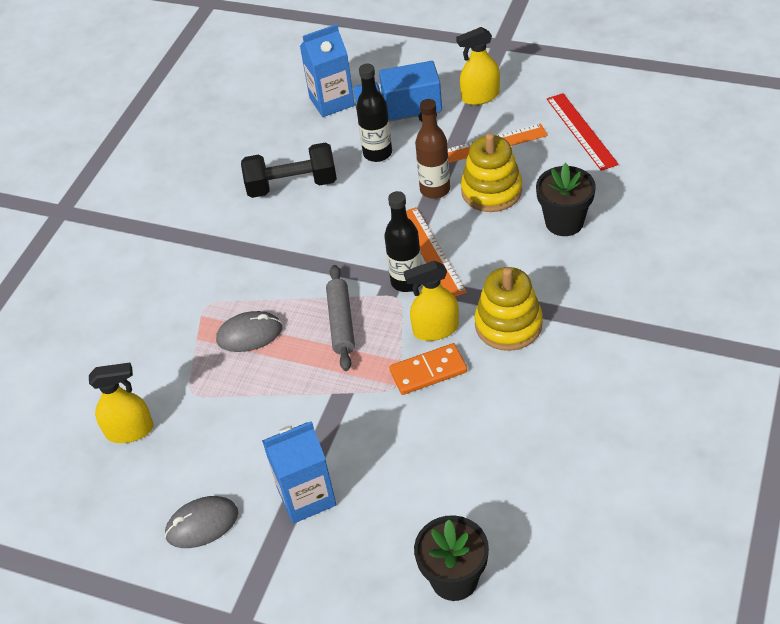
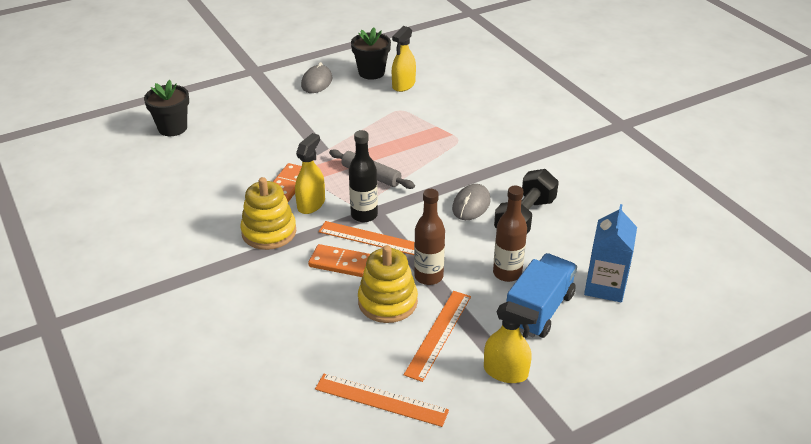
camera: 125 degrees right, 10 degrees down
(249, 334) = (412, 142): grey mouse -> grey mouse (471, 205)
(306, 496) = (282, 112): blue carton -> none
(377, 153) = (507, 273): black bottle -> brown bottle
(480, 96) = (505, 372): yellow spray bottle -> yellow spray bottle turned 90 degrees clockwise
(485, 248) = (340, 263): none -> orange domino
(564, 222) = (306, 315): black flower pot -> black flower pot (371, 72)
(581, 131) = (381, 400): red ruler -> orange ruler

